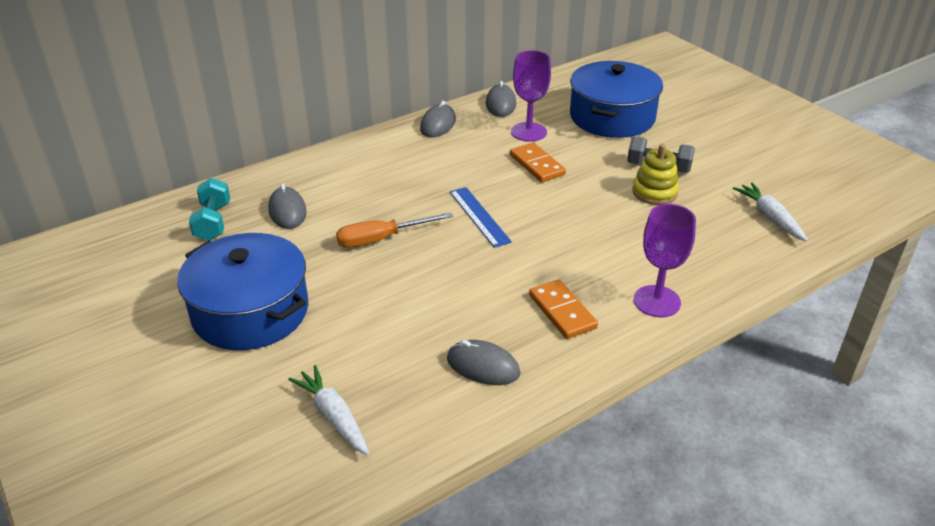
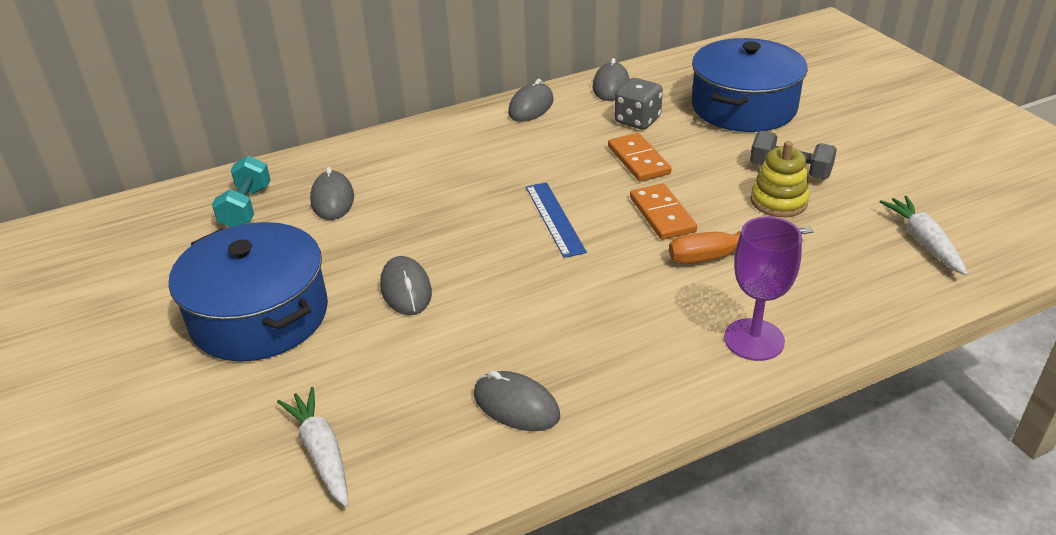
camera: 10 degrees right, 0 degrees up
(370, 282) = (406, 289): none -> grey mouse
(381, 239) = (432, 239): orange screwdriver -> orange screwdriver (722, 255)
(529, 132) = (637, 120): purple goblet -> grey dice
(562, 311) = (630, 343): orange domino -> orange domino (662, 215)

